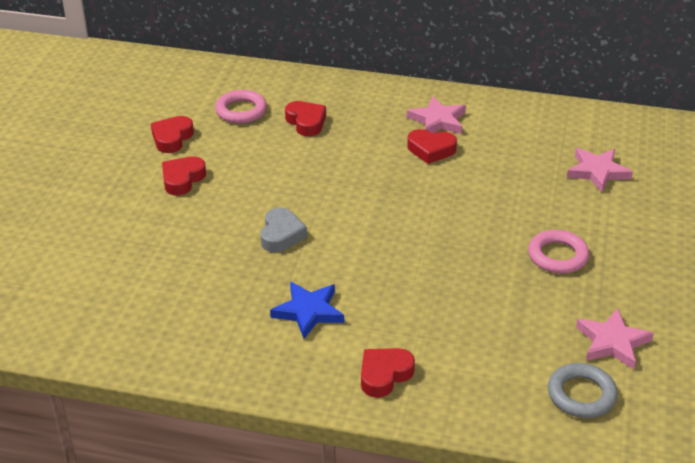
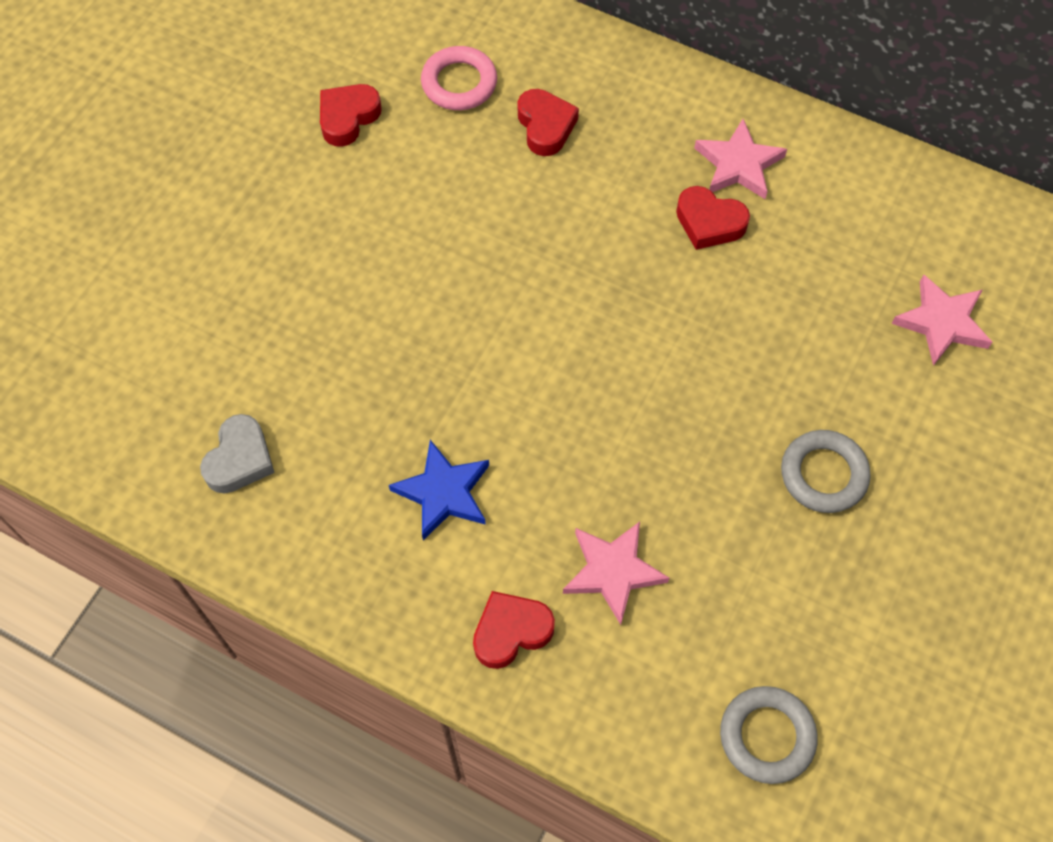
camera: 15 degrees right, 25 degrees up
(182, 179) = (341, 202): red heart -> none
(281, 235) = (447, 341): grey heart -> grey heart (240, 459)
(557, 256) = (823, 474): pink ring -> grey ring
(612, 342) = (844, 654): pink star -> pink star (612, 571)

